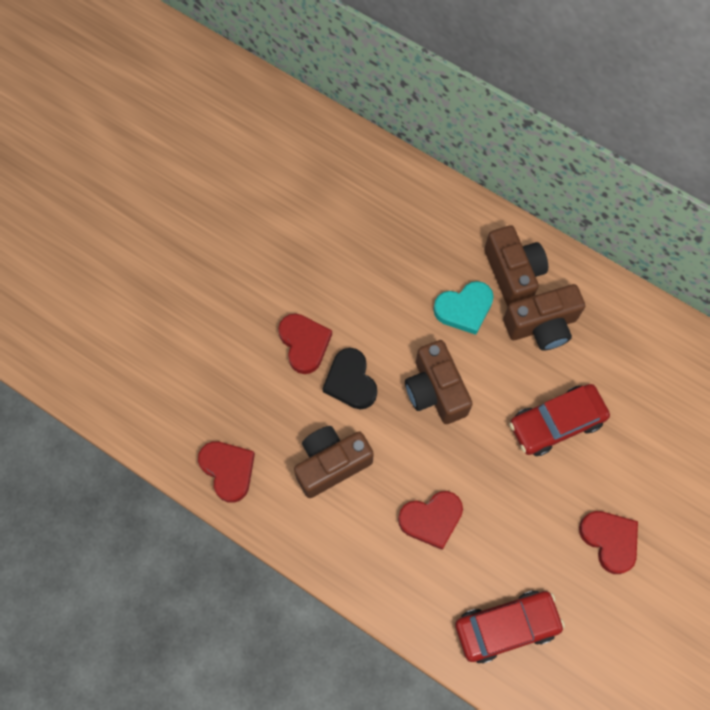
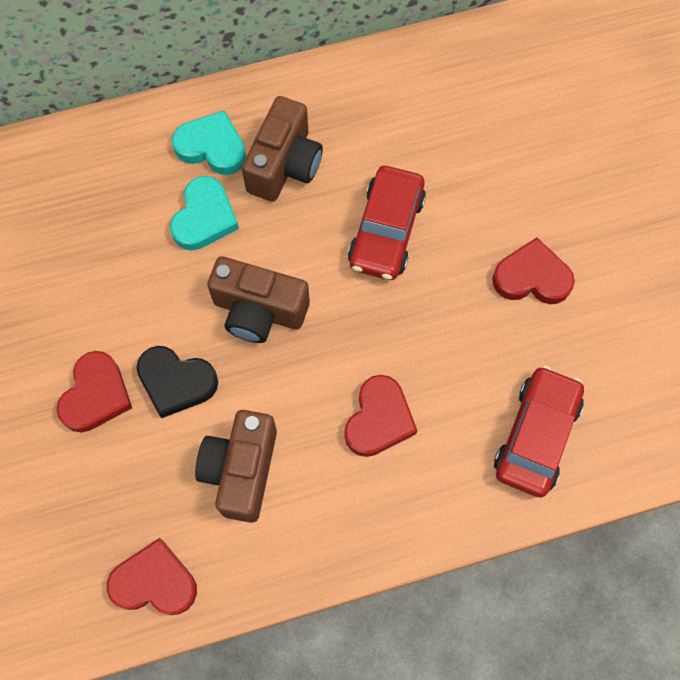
camera: 50 degrees left, 0 degrees up
(304, 344) = (96, 395): red heart -> red heart turned 90 degrees clockwise
(513, 273) = (212, 147): brown camera -> turquoise heart

